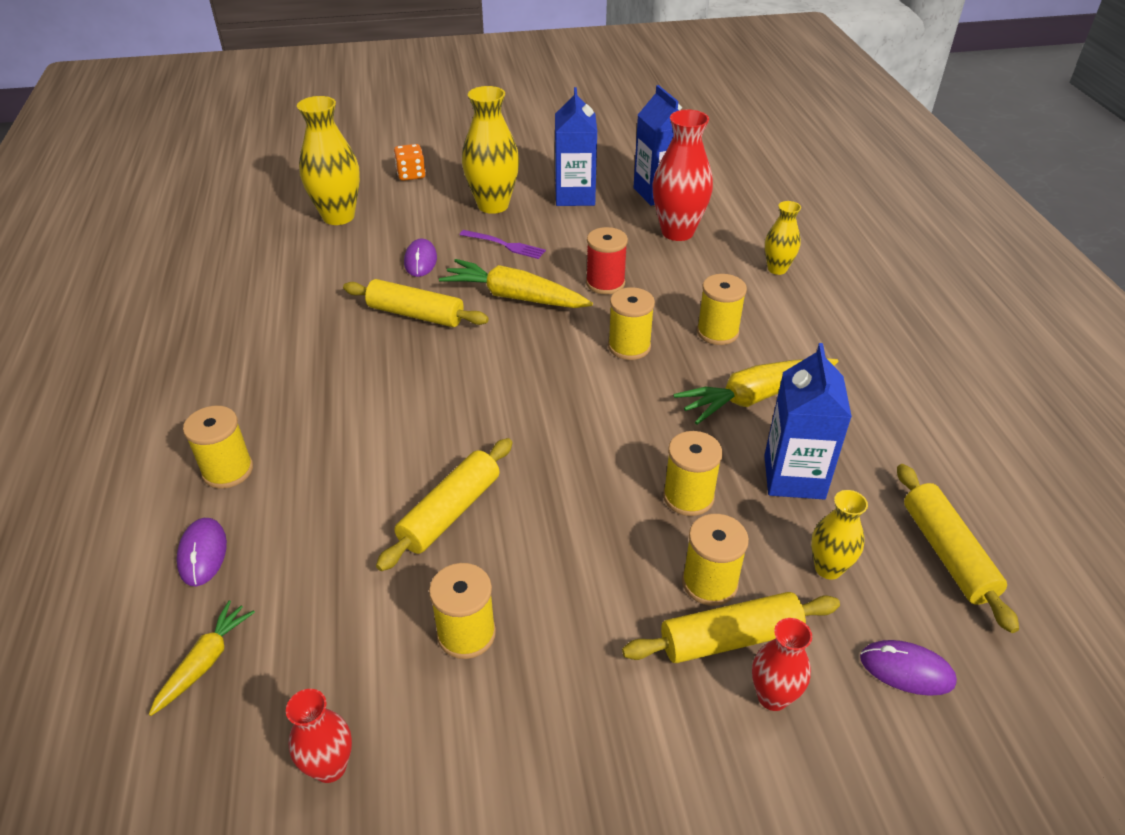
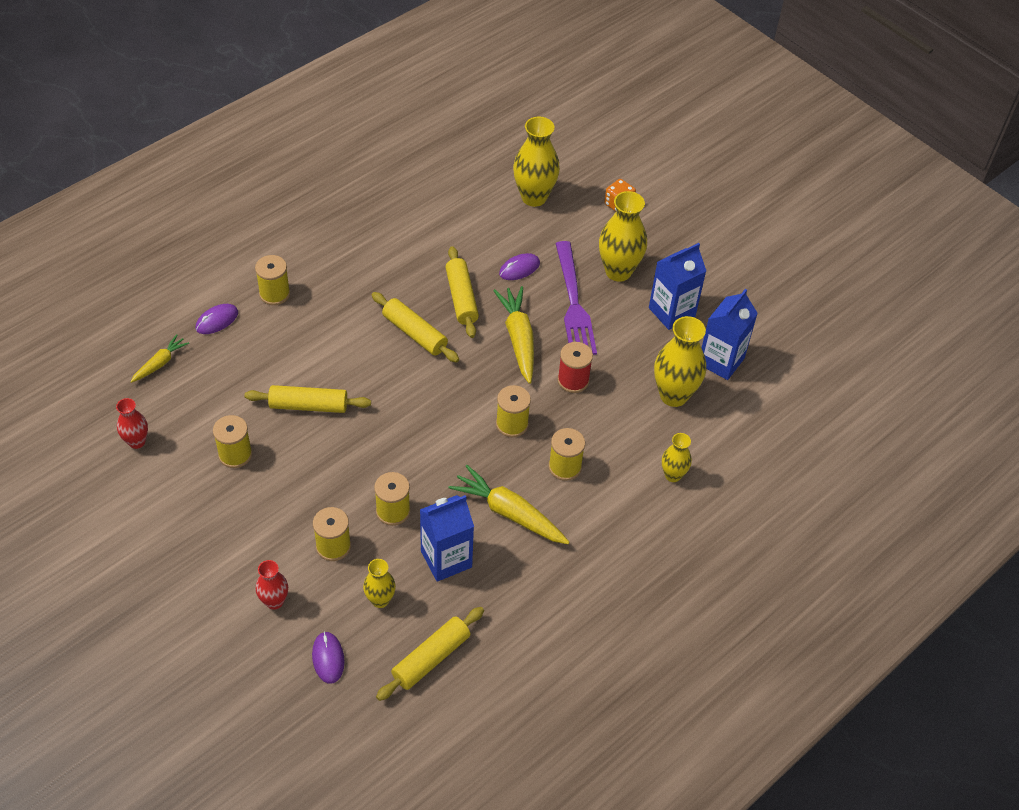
camera: 55 degrees right, 10 degrees up
(205, 661) = (160, 363): yellow carrot -> yellow carrot turned 45 degrees counterclockwise
(505, 245) = (574, 304): purple fork -> purple fork, size x1.96
(677, 232) = (673, 395): red vase -> yellow vase
(730, 638) = (300, 570): yellow rolling pin -> yellow rolling pin (414, 333)

